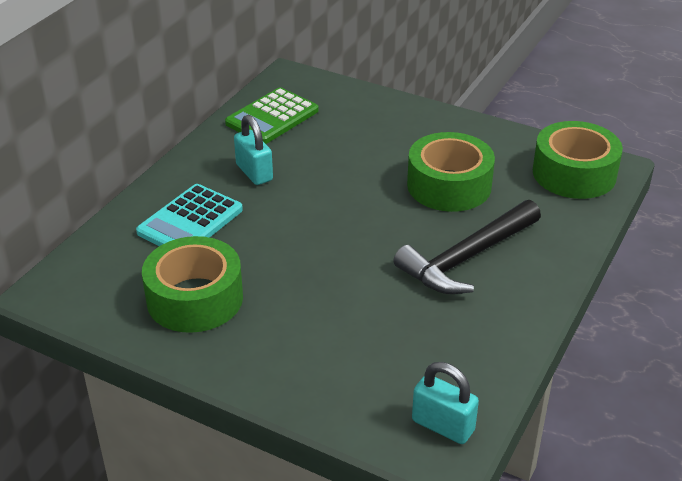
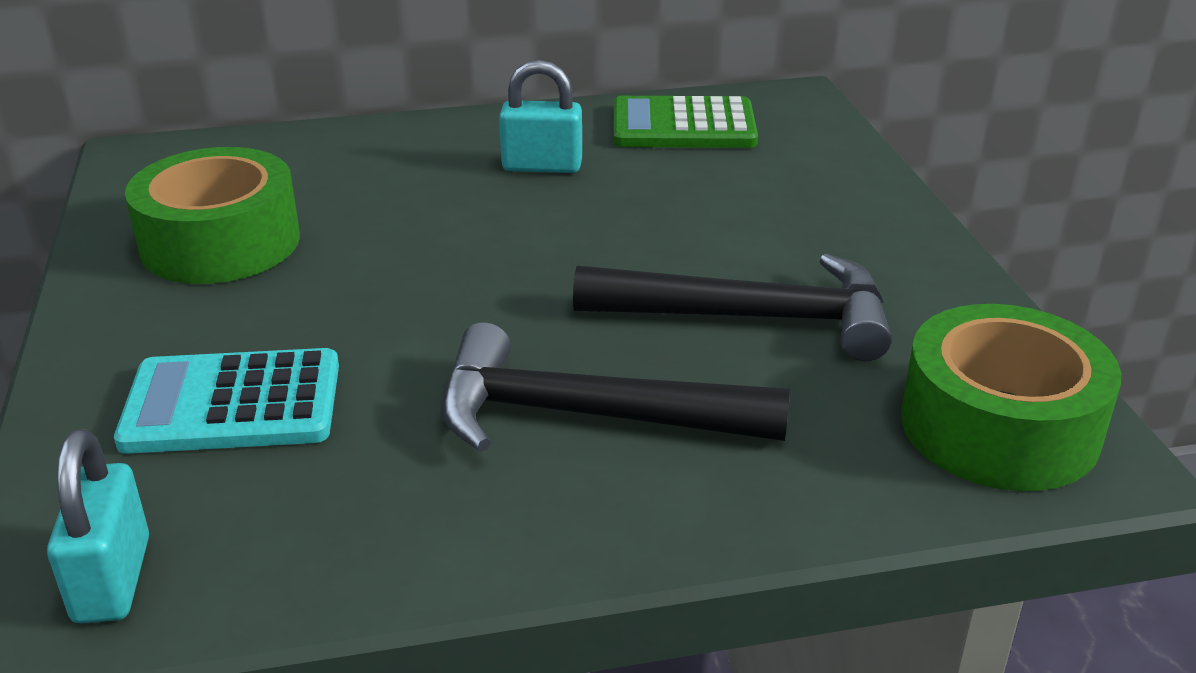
camera: 50 degrees right, 5 degrees down
(190, 221) = (378, 172): turquoise calculator -> turquoise calculator (232, 404)
(254, 173) = (542, 166): turquoise padlock -> turquoise padlock turned 75 degrees clockwise
(449, 185) = (752, 318): green tape -> black hammer

